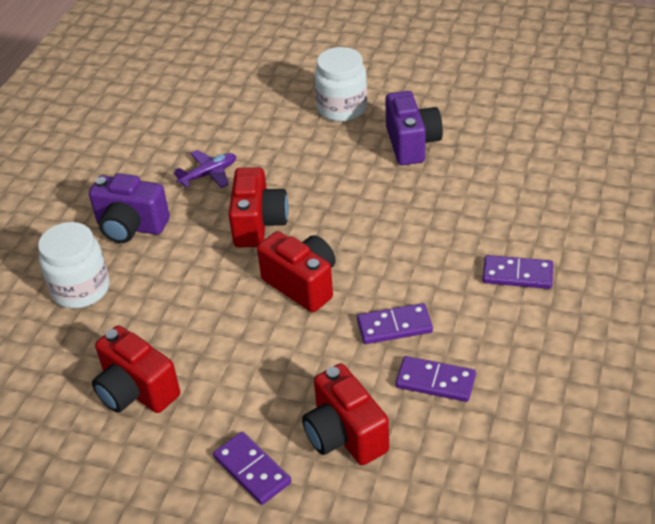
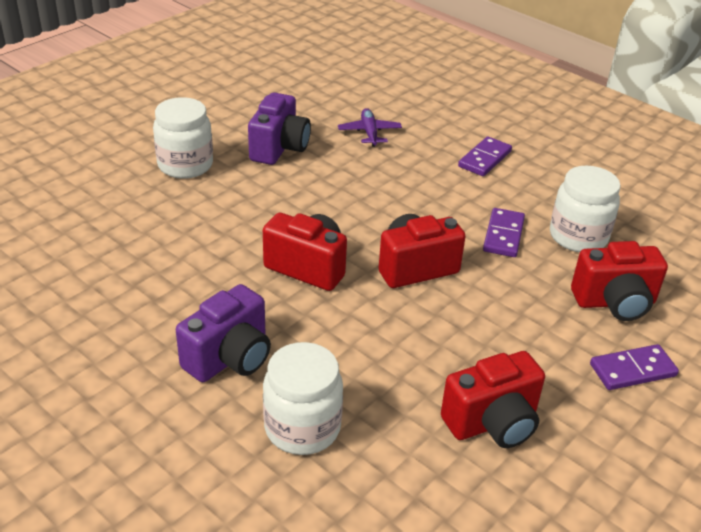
camera: 70 degrees left, 5 degrees down
(209, 174) = (197, 276): purple plane -> purple plane (369, 133)
(412, 144) = (279, 148): purple camera -> purple camera turned 90 degrees clockwise
(435, 381) = (578, 236): purple domino -> white jar

